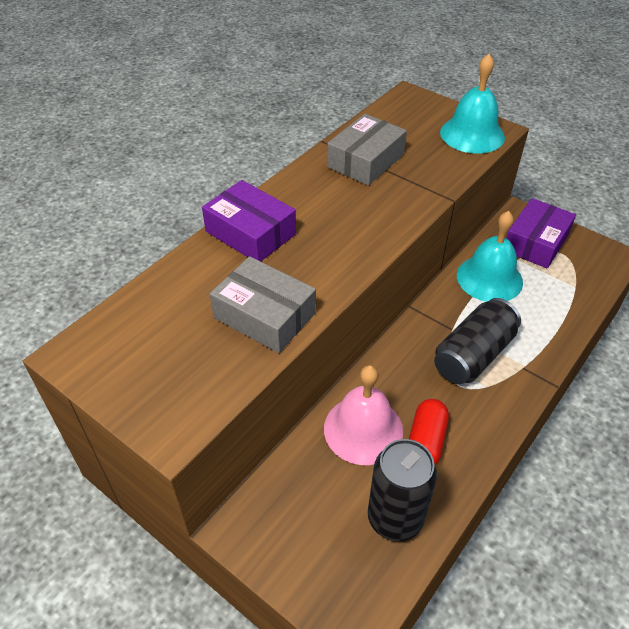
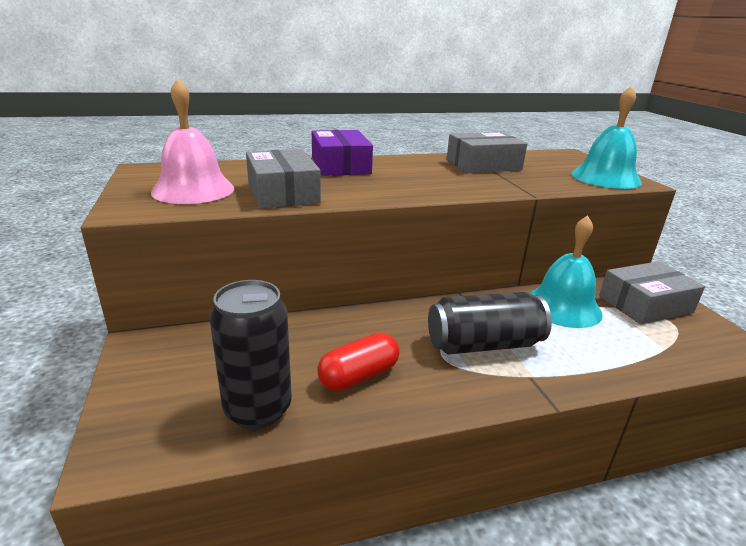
camera: 35 degrees right, 20 degrees down
(363, 429) = (316, 340): pink bell -> pink bell (193, 190)
(536, 242) = (645, 304): purple box -> grey box

